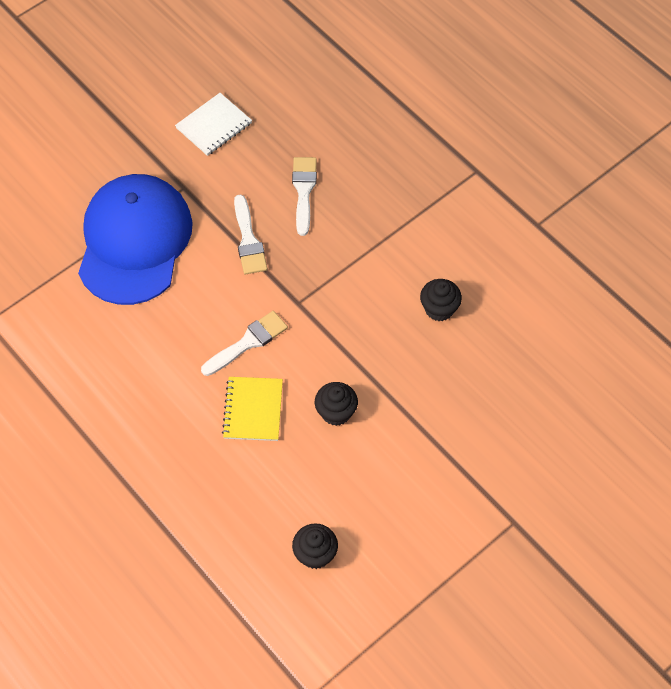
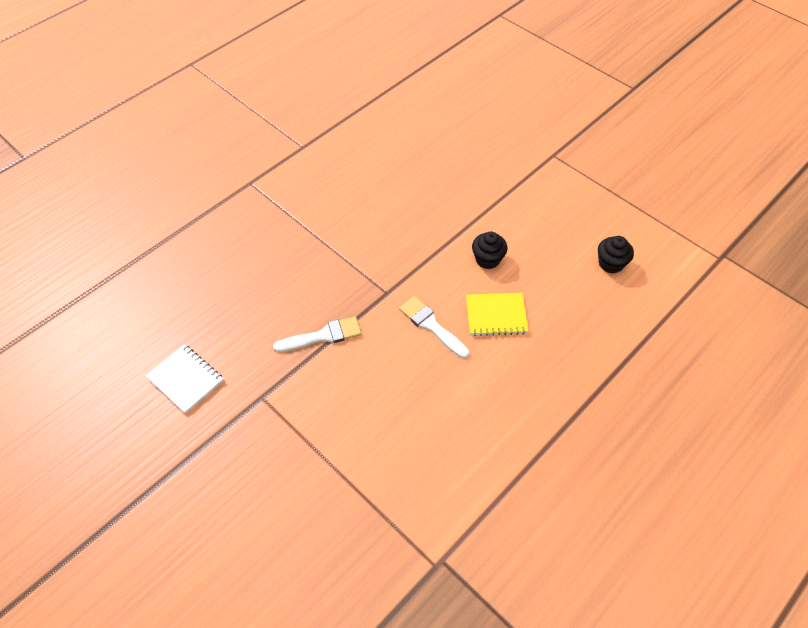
camera: 95 degrees left, 5 degrees down
(134, 241) = (327, 433): blue cap -> none
(304, 191) = (268, 298): white brush -> none
(439, 309) = (384, 201): black cupcake -> none

